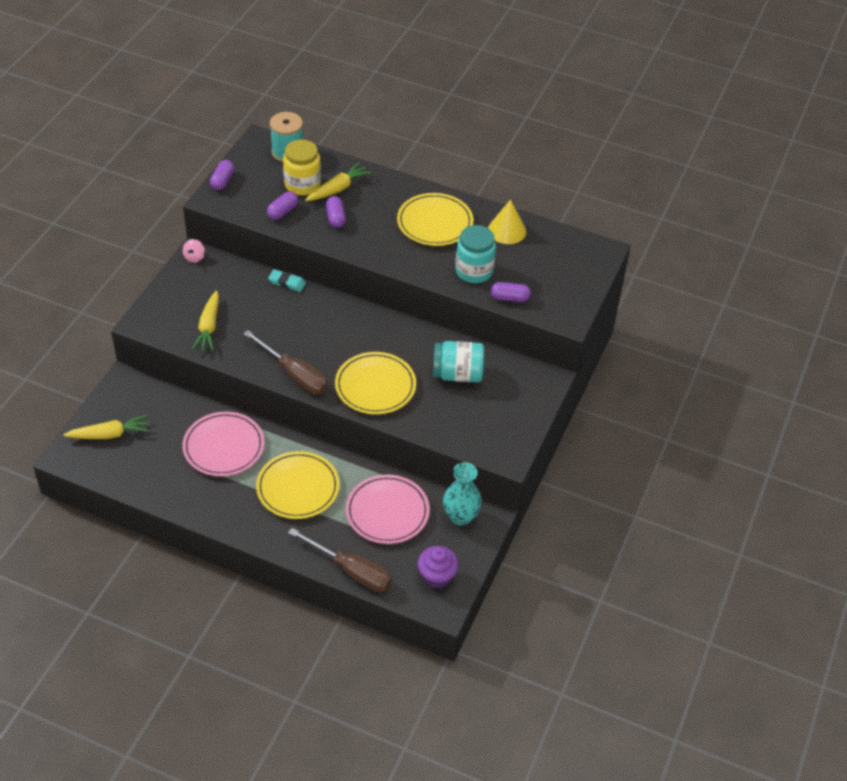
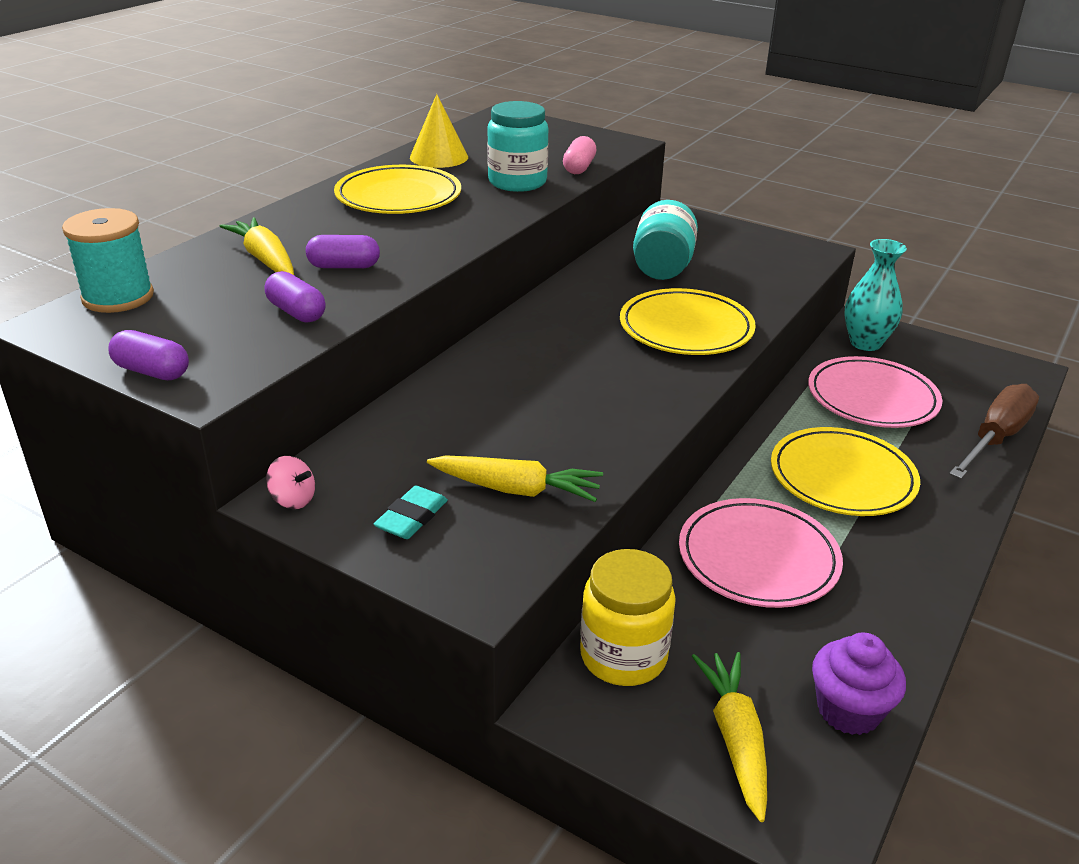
camera: 80 degrees left, 15 degrees down
(287, 282) = (418, 391): turquoise eraser -> turquoise eraser (411, 517)
(294, 374) = (658, 398): brown screwdriver -> none
(302, 184) = (229, 289): yellow jar -> yellow jar (623, 656)
(437, 576) = (976, 370): purple cupcake -> purple cupcake (848, 710)
(509, 298) = (579, 167): purple capsule -> pink capsule

